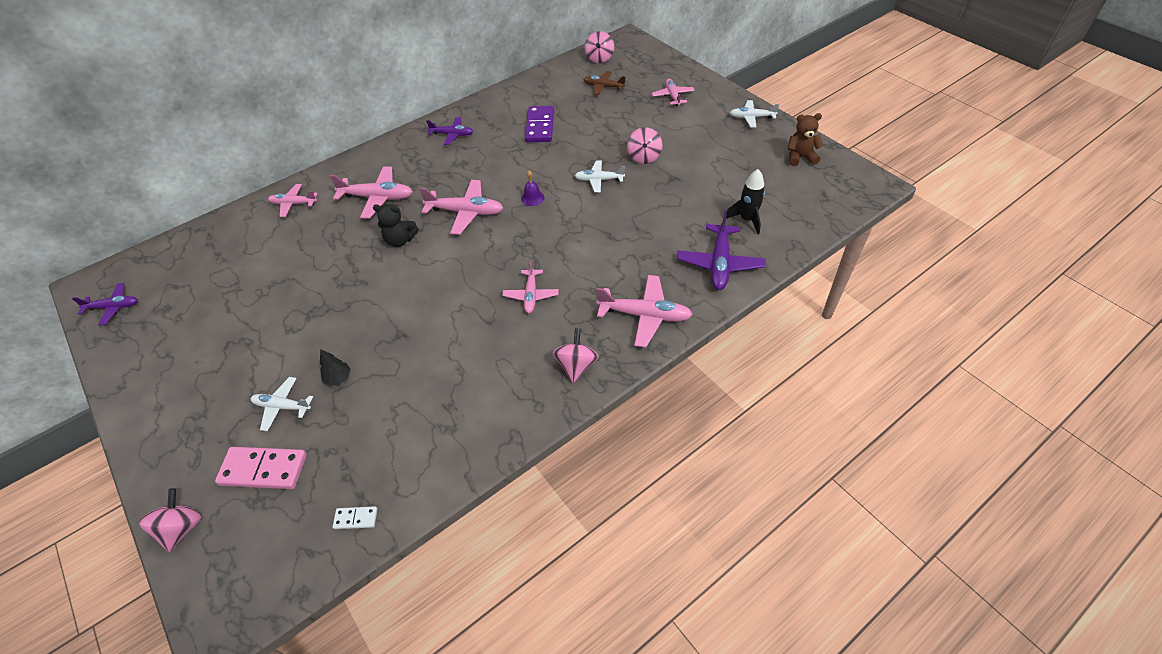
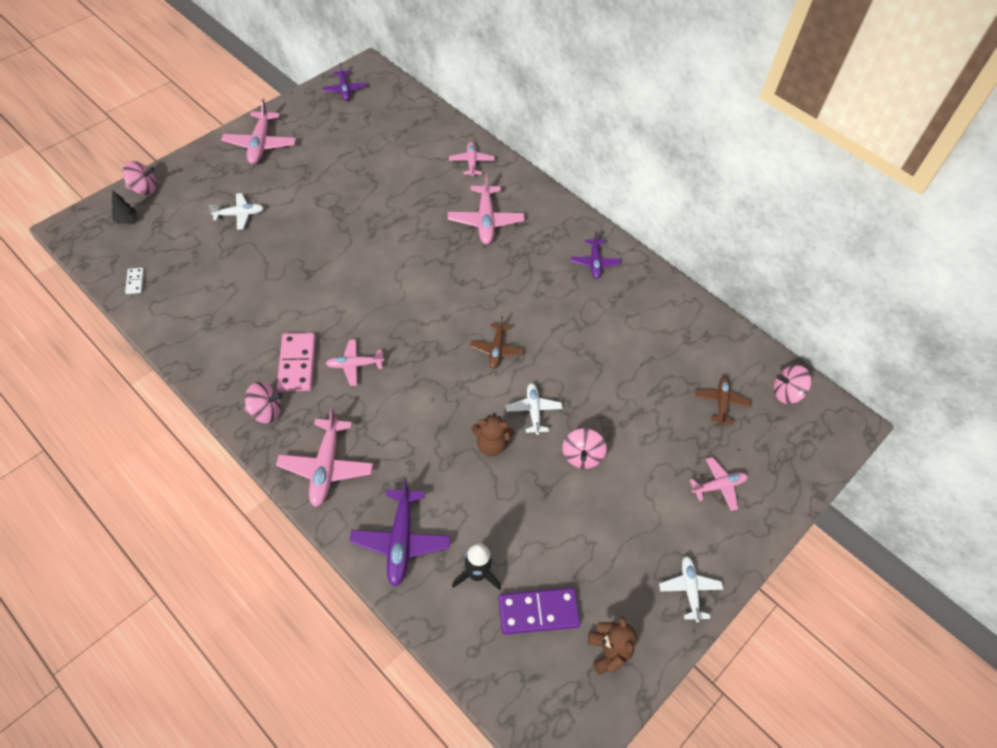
camera: 75 degrees right, 5 degrees up
(263, 470) = (184, 219): pink domino -> pink domino (297, 364)
(282, 406) = (240, 214): white plane -> white plane turned 75 degrees clockwise
(338, 378) = (264, 242): black tree -> black tree (127, 220)
(400, 240) = (426, 250): black teddy bear -> none
(466, 212) = (469, 295): pink plane -> pink plane (260, 144)
(532, 198) = (496, 350): purple bell -> brown plane
(540, 126) = (624, 342): purple domino -> purple domino (538, 612)
(629, 206) = (491, 444): none -> brown teddy bear
(644, 157) = (582, 456): pink spinning top -> pink spinning top turned 75 degrees counterclockwise
(719, 264) = (401, 541): purple plane -> purple plane turned 90 degrees counterclockwise

